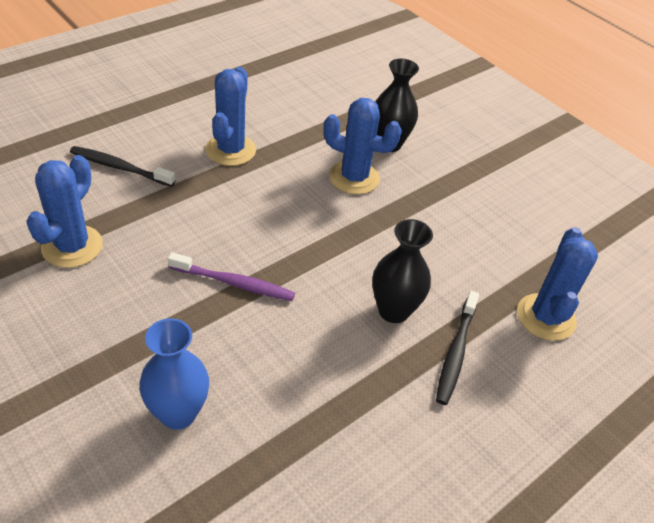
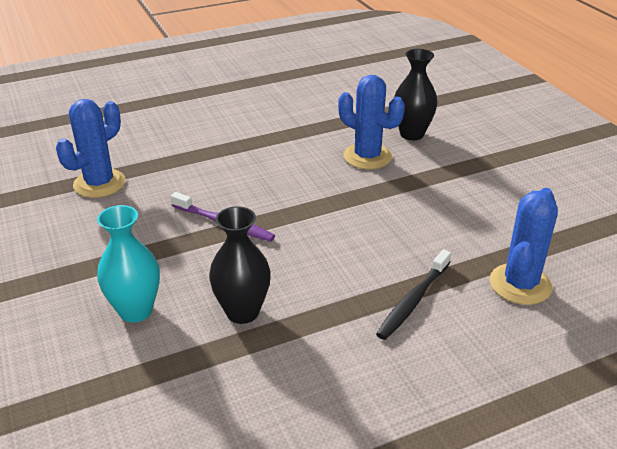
camera: 20 degrees right, 10 degrees down
(120, 167) = (161, 133): black toothbrush -> none
(178, 413) = (135, 311): blue vase -> turquoise vase
(230, 150) = (261, 128): blue cactus -> none
(393, 311) = (364, 260): black vase -> black vase (242, 312)

